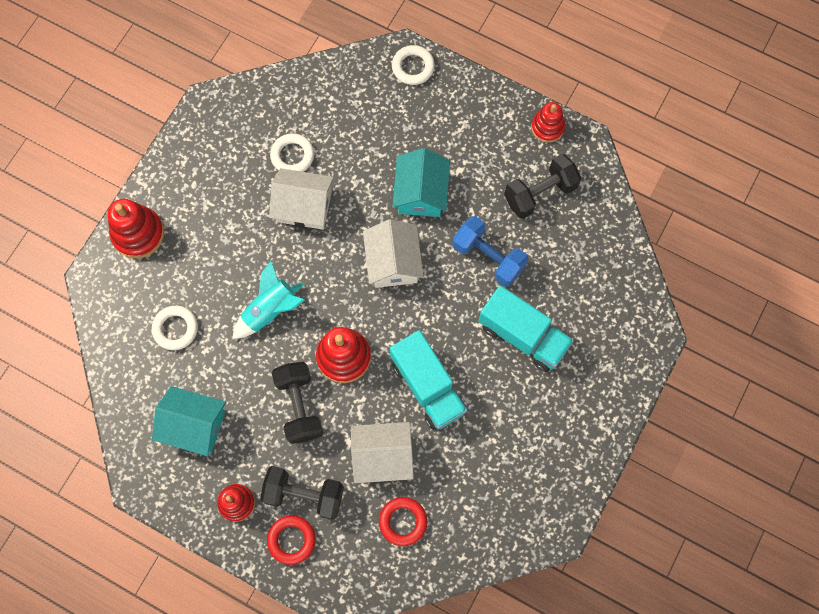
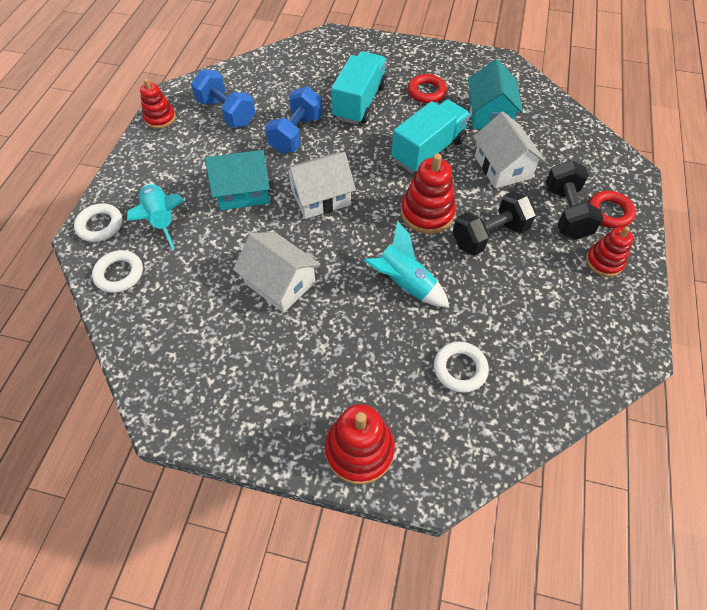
camera: 105 degrees left, 15 degrees down
(194, 425) = (552, 319): turquoise house -> turquoise house (489, 114)
(292, 156) = (221, 308): white ring -> white ring (119, 274)
(304, 206) = (280, 283): white house -> white house turned 45 degrees counterclockwise
(403, 521) = (548, 144): red ring -> red ring (426, 92)
(405, 118) = (162, 220): none -> turquoise rocket
(540, 193) = (226, 113): black dumbbell -> blue dumbbell

